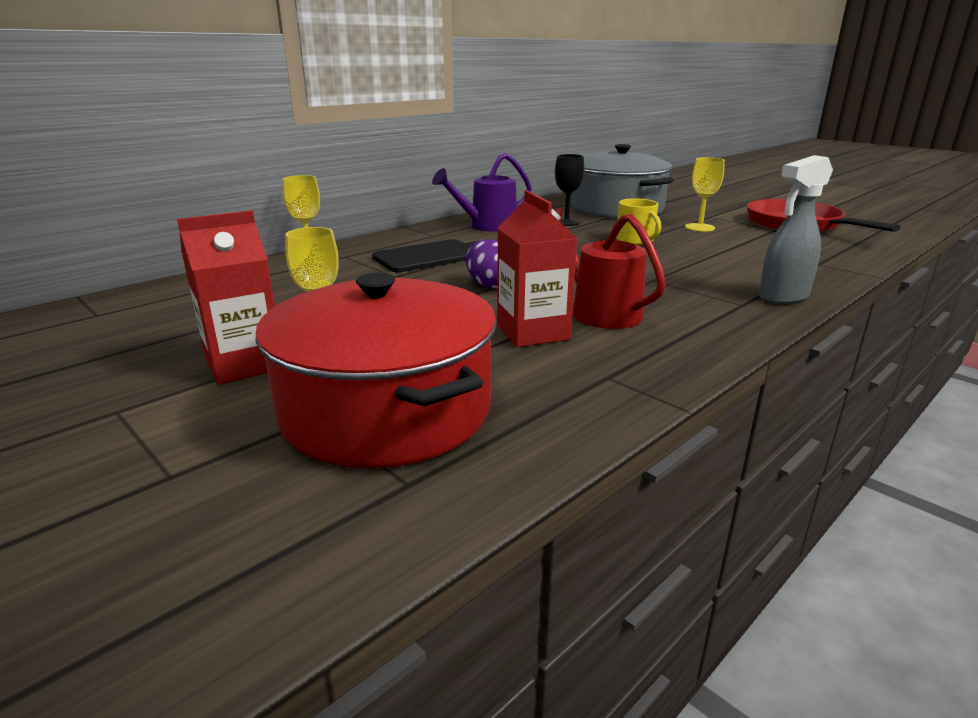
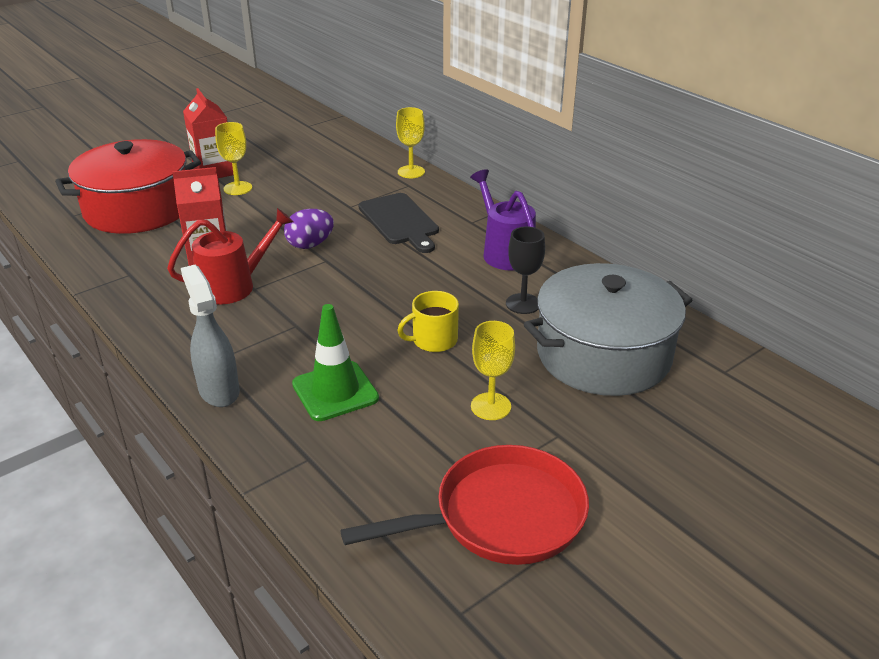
camera: 95 degrees right, 10 degrees up
(732, 261) = (335, 391): none -> green traffic cone

